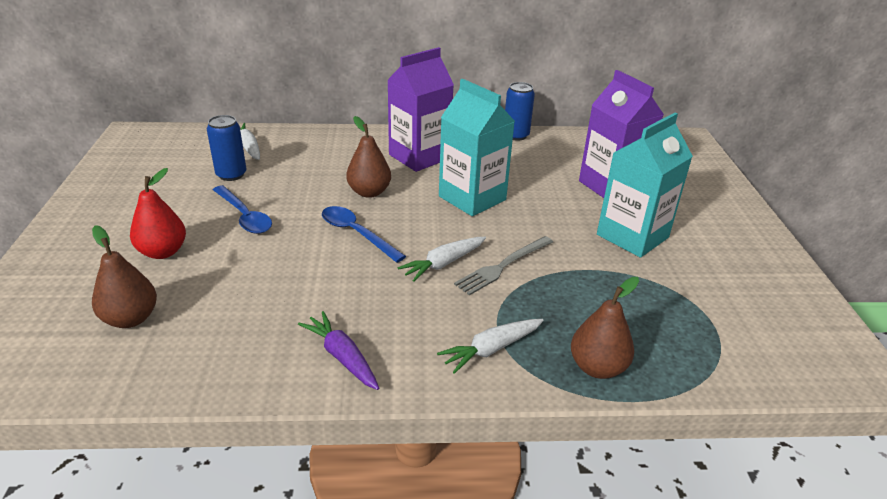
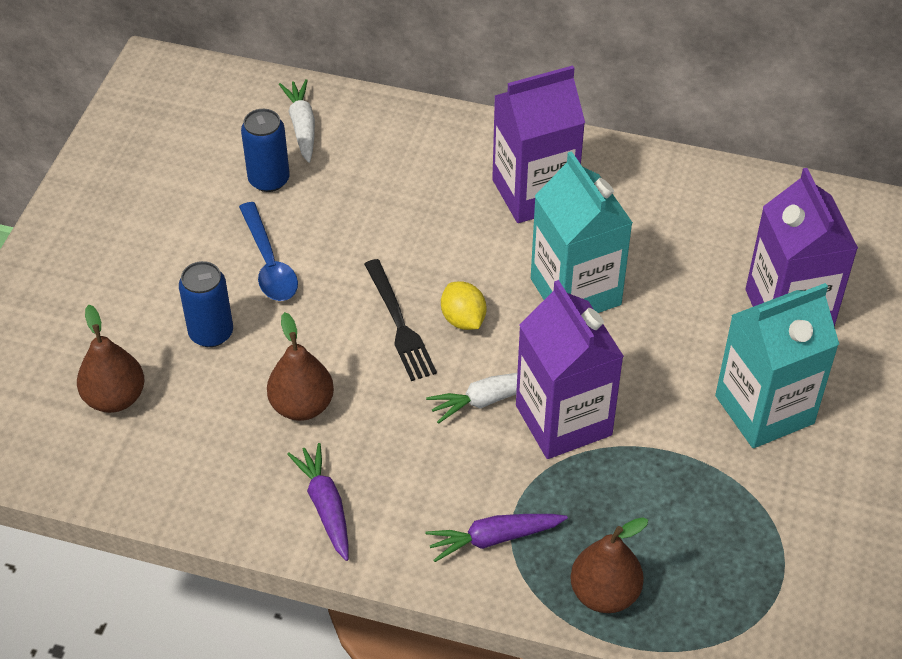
camera: 20 degrees right, 15 degrees up
(163, 252) = (163, 303): red pear -> none
(356, 233) = (399, 324): blue spoon -> black fork
(369, 192) = (440, 251): brown pear -> brown pear (302, 406)
(402, 224) = (463, 319): none -> yellow lemon
(491, 349) = (493, 539): white carrot -> purple carrot
(503, 266) = (563, 420): grey fork -> purple carton
(516, 135) = (699, 173): blue can -> blue can (211, 333)

